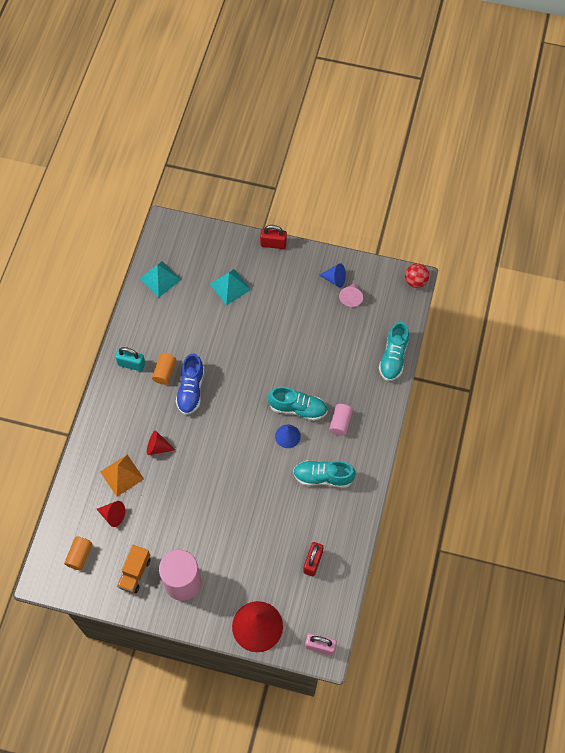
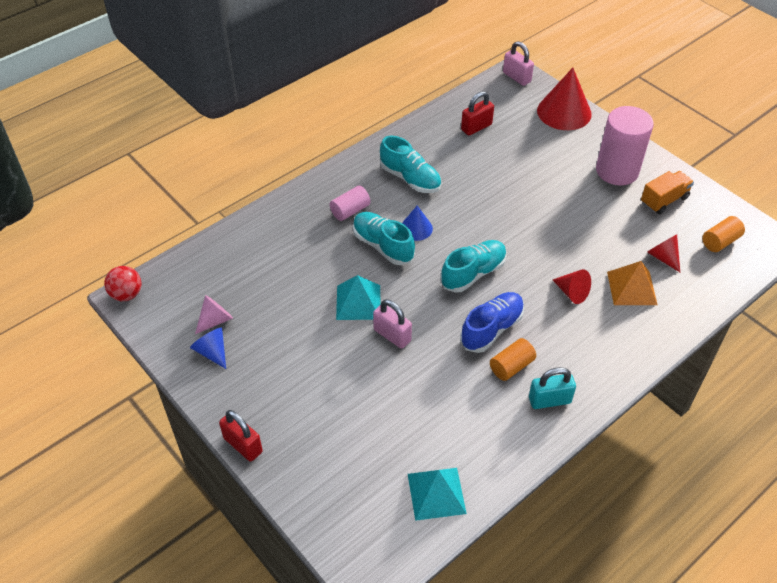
camera: 145 degrees left, 15 degrees down
(131, 364) = (549, 400): turquoise padlock -> turquoise padlock turned 60 degrees counterclockwise
(230, 287) = (349, 422): turquoise pyramid -> turquoise pyramid (358, 302)
(245, 350) = (392, 335): none -> pink padlock
(393, 357) = (236, 236): turquoise shoe -> turquoise shoe (473, 273)

